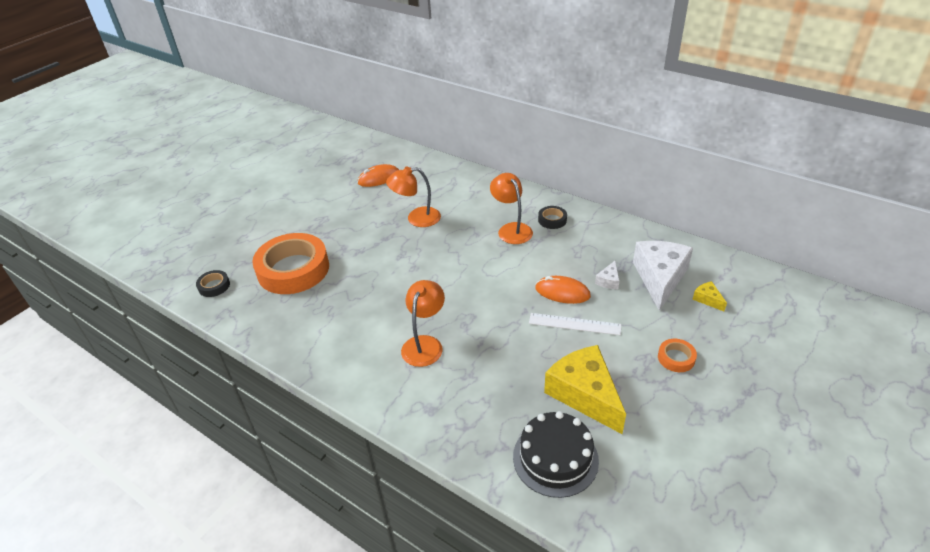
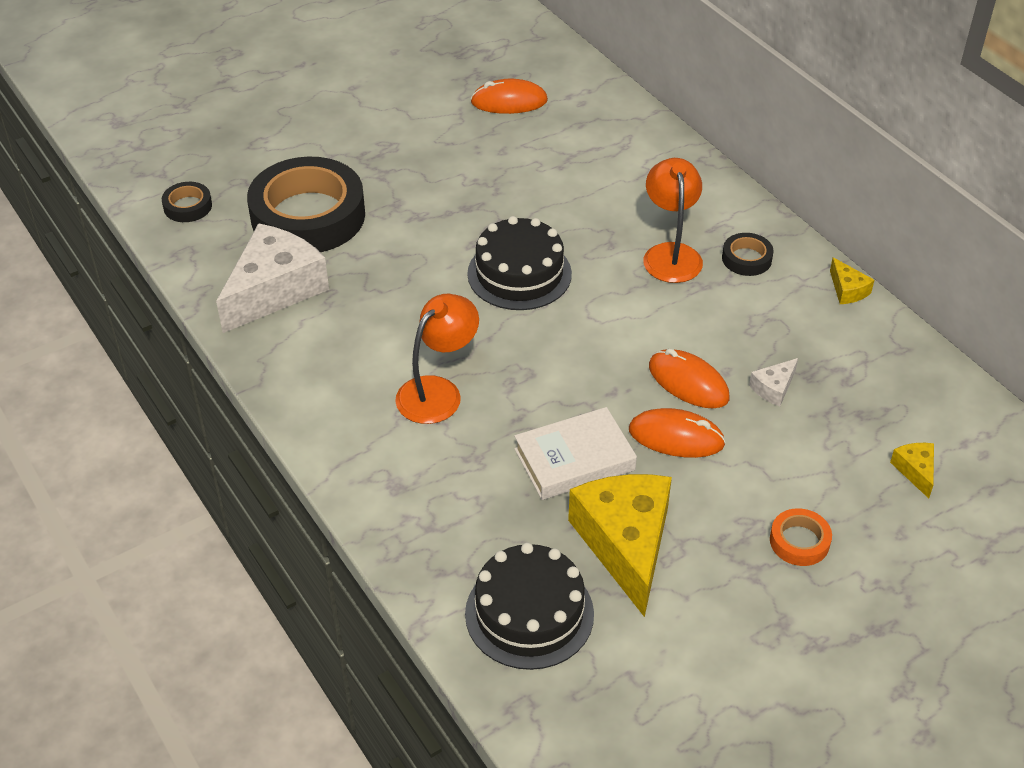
camera: 20 degrees right, 5 degrees up
(293, 269) = (308, 216): orange tape -> black tape
(416, 218) = (531, 189): orange lamp -> none
(435, 264) = (519, 274): none -> black cake
(526, 356) = (574, 459): none -> white book
(574, 324) = (676, 437): white ruler -> orange mouse
(612, 220) = (847, 290): none -> yellow cheese
(660, 278) = (860, 411): white cheese -> white cheese (274, 290)

